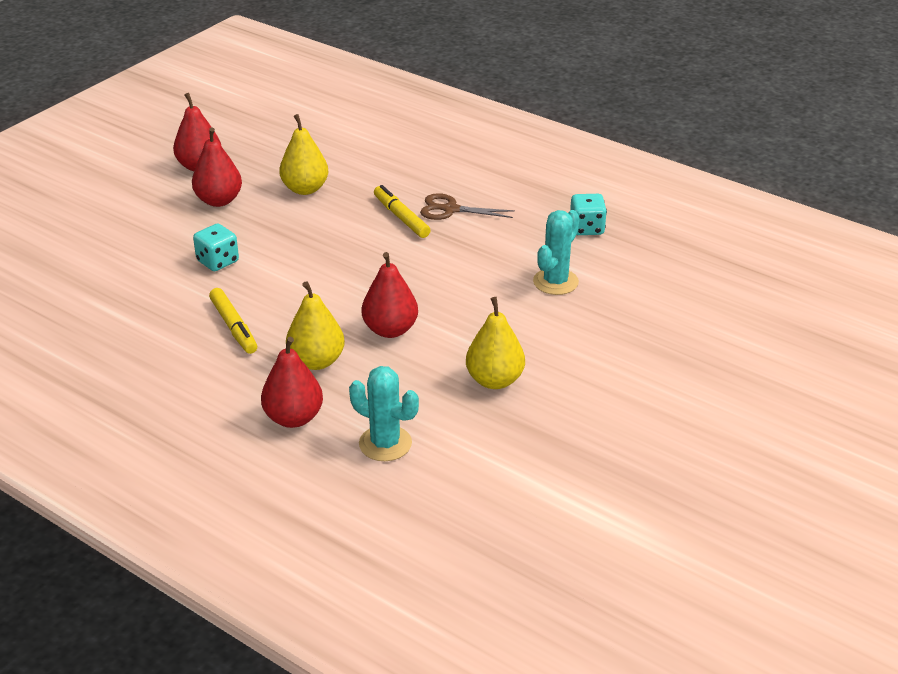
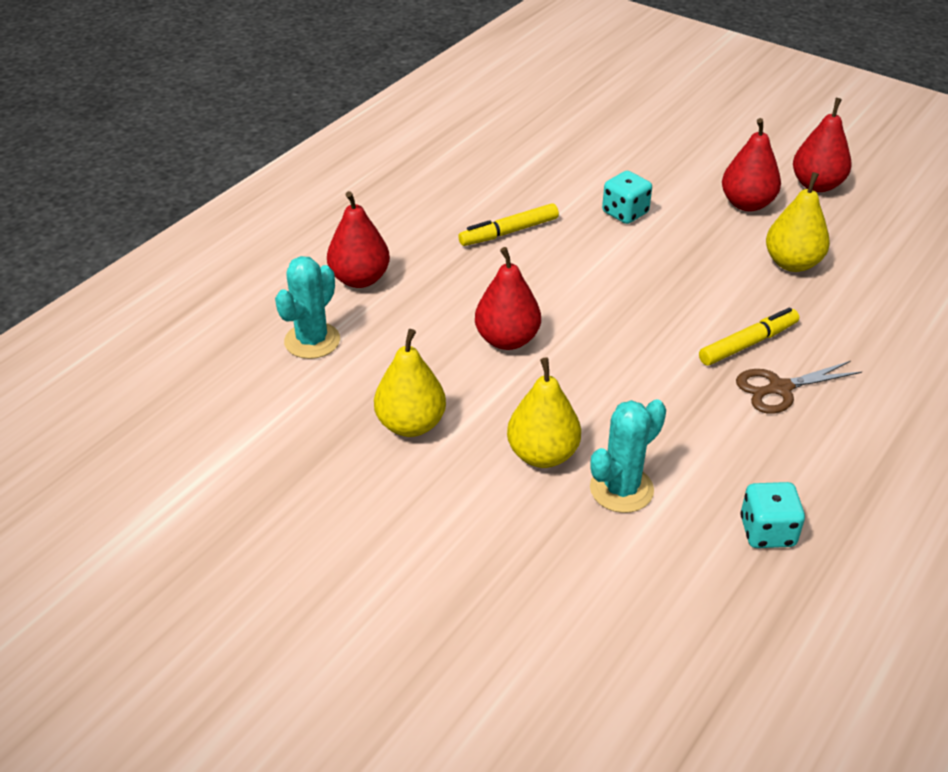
camera: 90 degrees right, 5 degrees up
(316, 361) = (450, 289): yellow pear -> yellow pear (542, 454)
(451, 209) = (780, 388): brown scissors -> brown scissors turned 120 degrees counterclockwise
(555, 282) = (621, 489): turquoise cactus -> turquoise cactus turned 75 degrees counterclockwise

